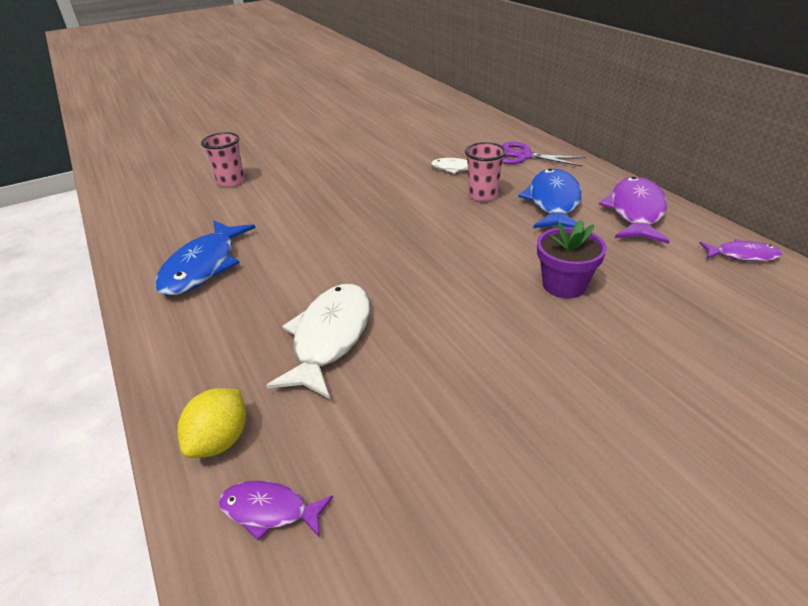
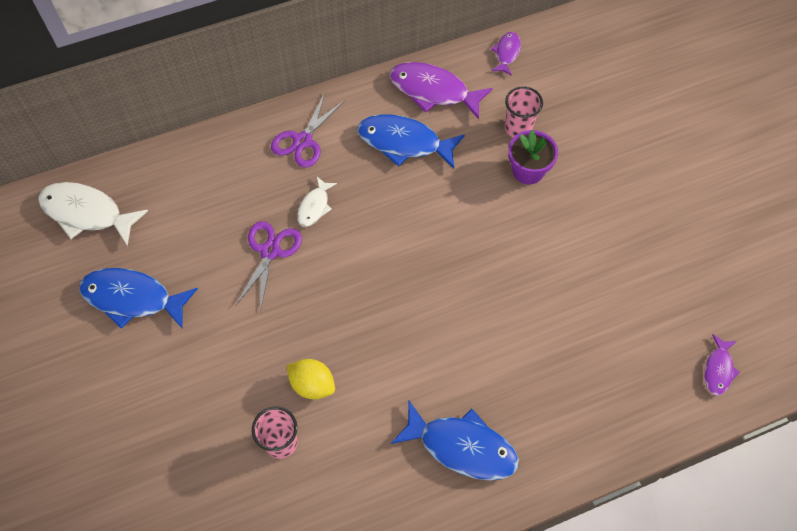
camera: 85 degrees left, 25 degrees up
(220, 440) = (668, 403): yellow lemon -> yellow lemon (312, 385)
(330, 337) = (573, 335): white fish -> white fish (87, 213)
(353, 120) = (132, 298): none -> blue fish
(404, 157) = (270, 251): none -> purple scissors
(483, 195) = (378, 194): pink cup -> pink cup (518, 128)

